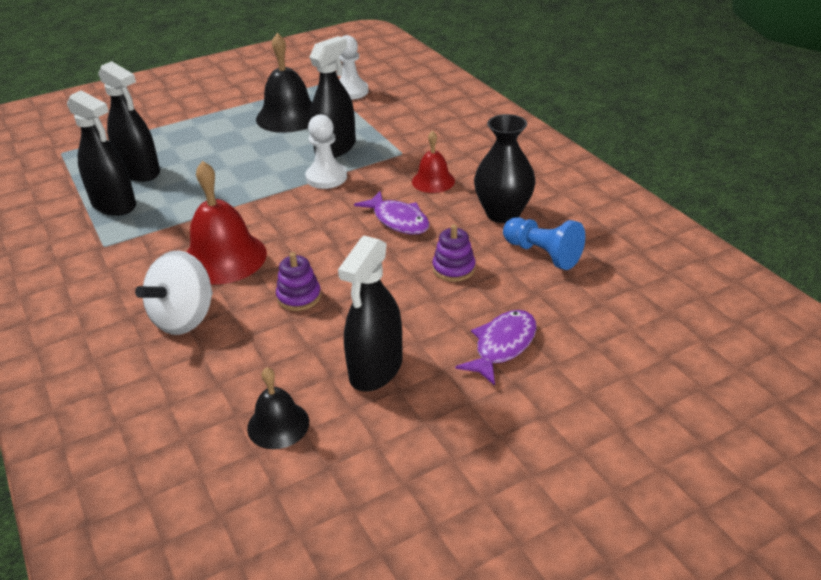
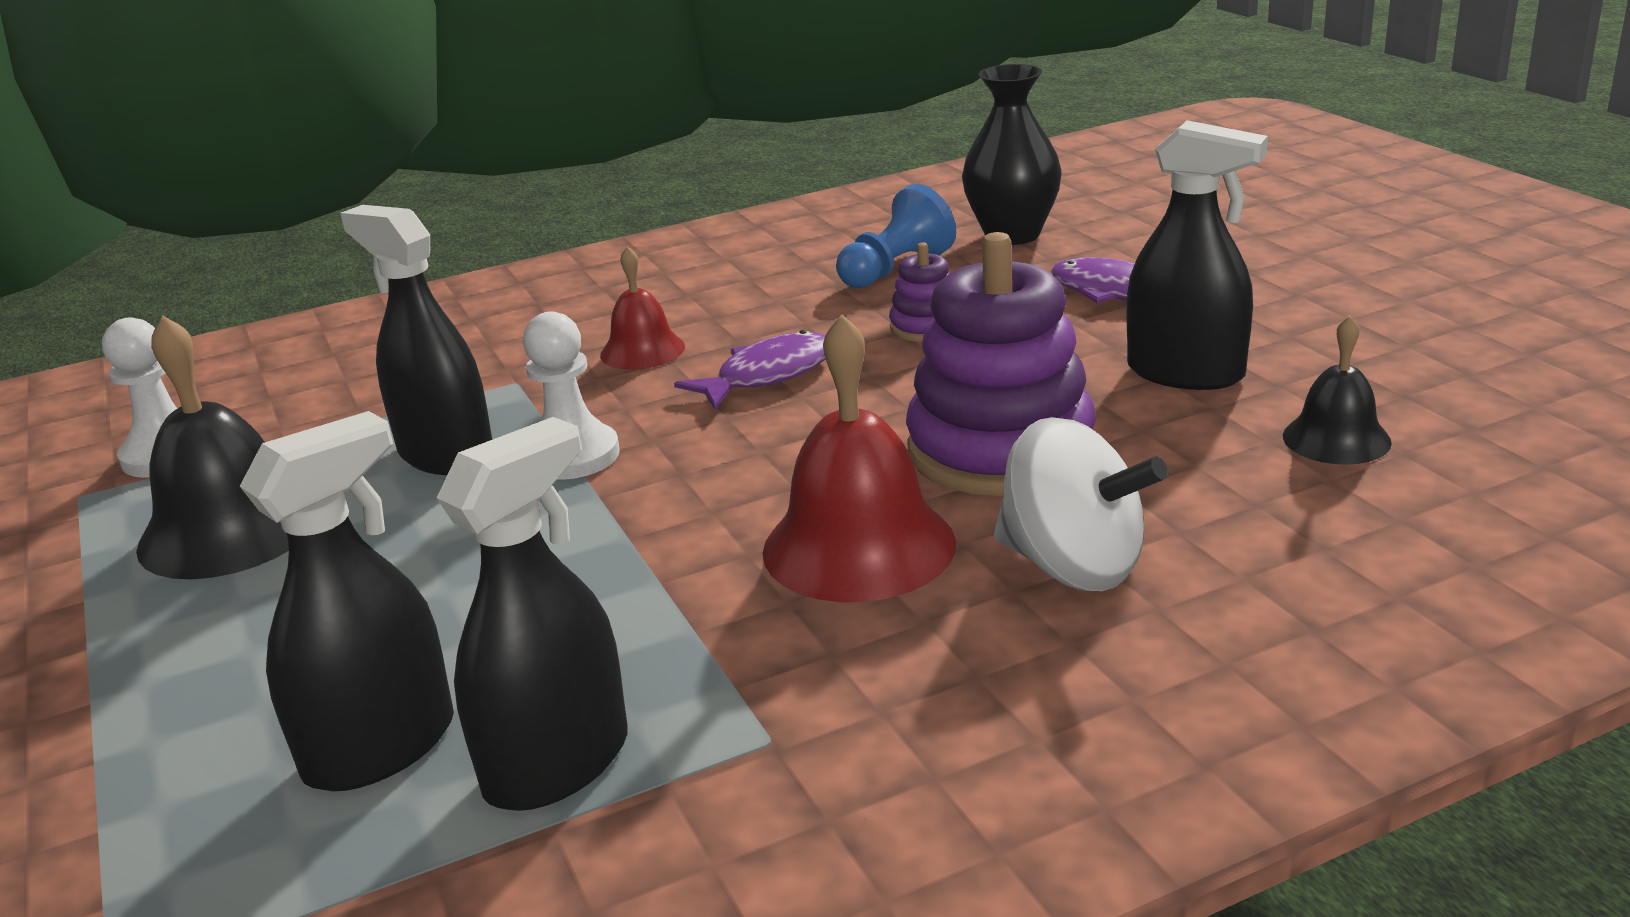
camera: 85 degrees left, 10 degrees down
(299, 297) = (1000, 450): purple stacking toy -> purple stacking toy, size x2.17
(503, 214) = (775, 295): black vase -> black vase (1012, 235)

